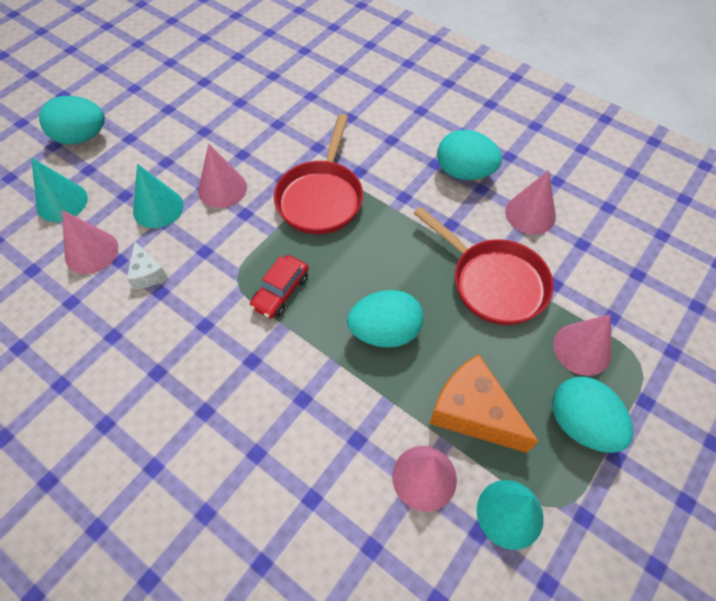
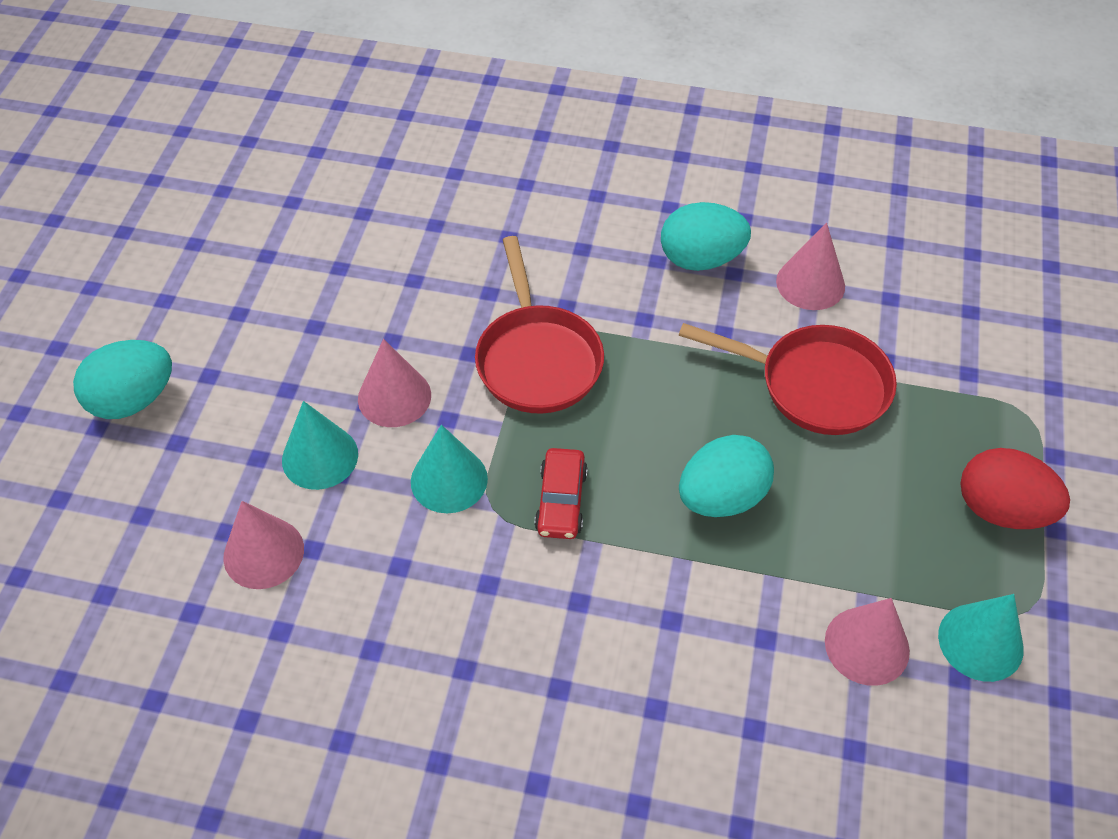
camera: 25 degrees left, 5 degrees down
(62, 202) = (170, 502): turquoise cone -> turquoise cone (449, 480)
(147, 273) = (365, 550): white cheese -> none
(472, 412) = (878, 548): orange cheese -> none
(581, 424) = (1001, 510): turquoise egg -> red egg
(582, 349) = (957, 424): pink cone -> none

